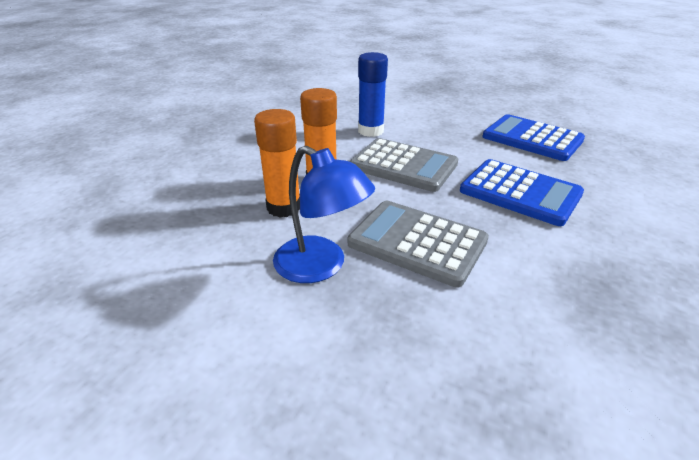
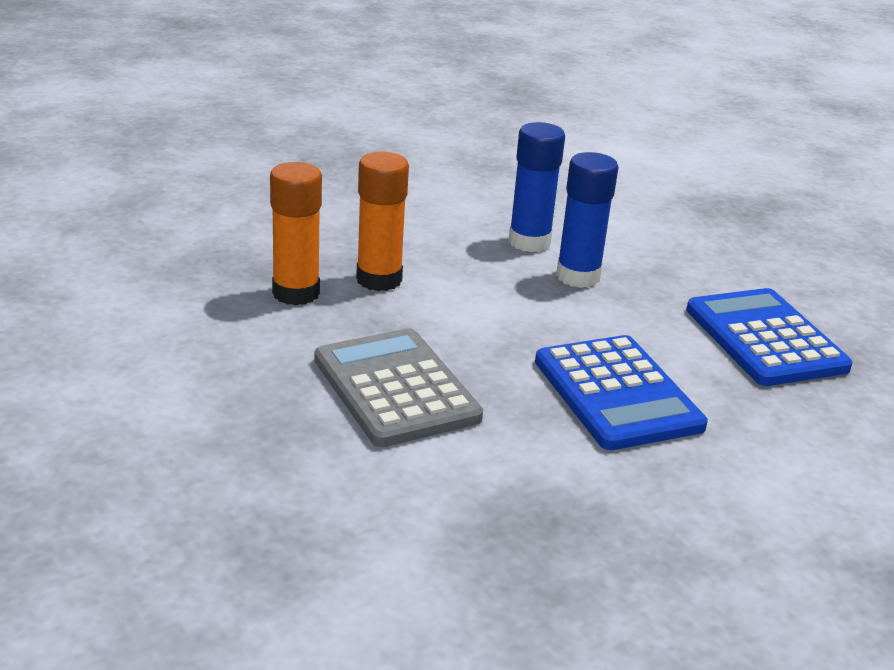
camera: 30 degrees right, 5 degrees down
(321, 266) = (261, 366): blue lamp -> none
(403, 165) = (507, 302): grey calculator -> none
(416, 140) = (578, 276): none -> blue glue stick

